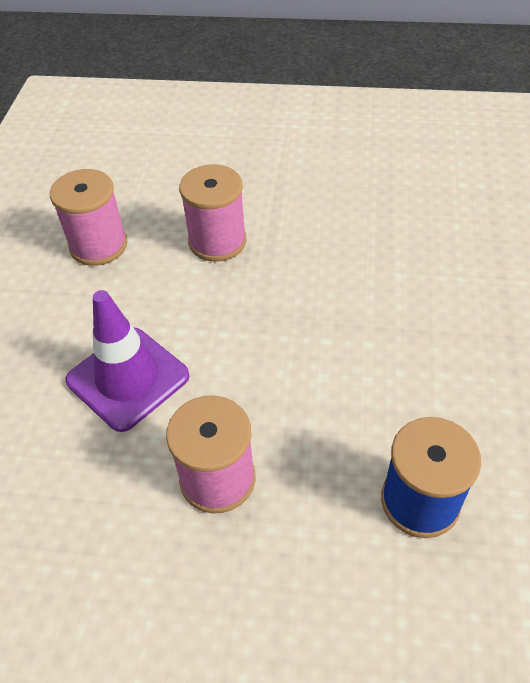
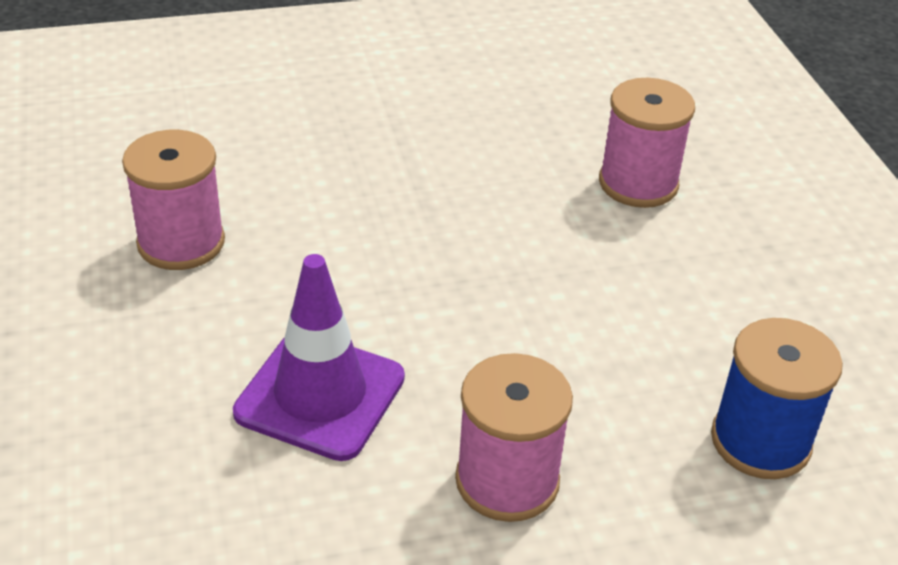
camera: 25 degrees left, 10 degrees down
(217, 241) = (350, 207): pink spool -> pink spool (638, 183)

